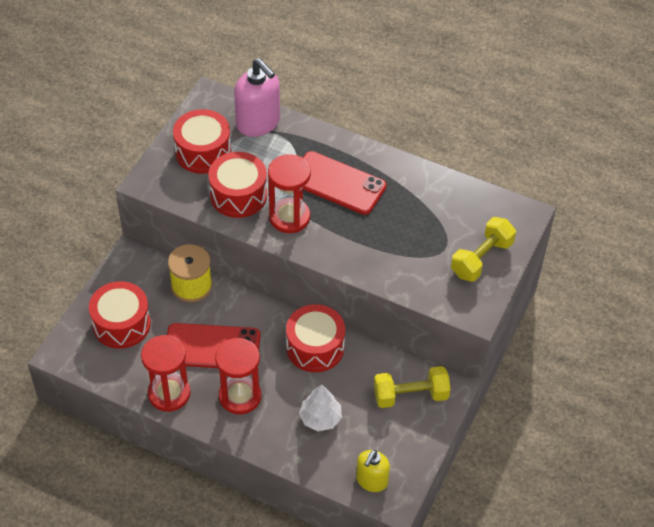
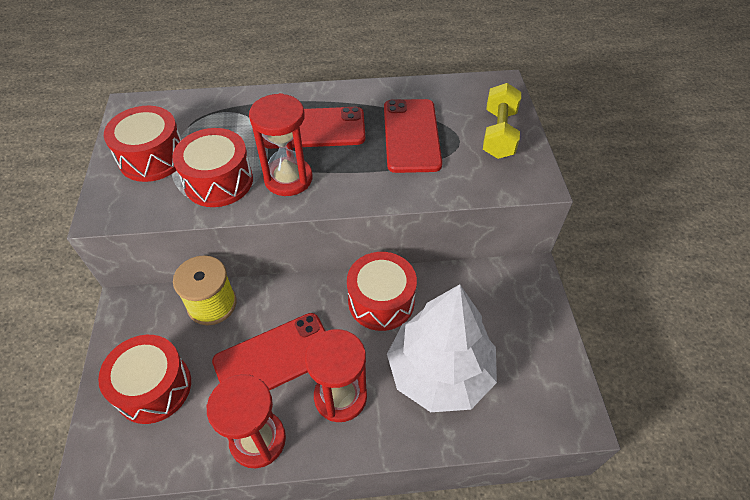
camera: 30 degrees left, 0 degrees up
(258, 123) = (196, 109): pink soap dispenser -> none
(320, 418) = (440, 372): white tree -> white tree, size x2.06
(371, 480) = (541, 410): yellow soap dispenser -> none
(409, 226) = (411, 135): none -> red phone
(410, 395) = (504, 299): yellow dumbbell -> none

